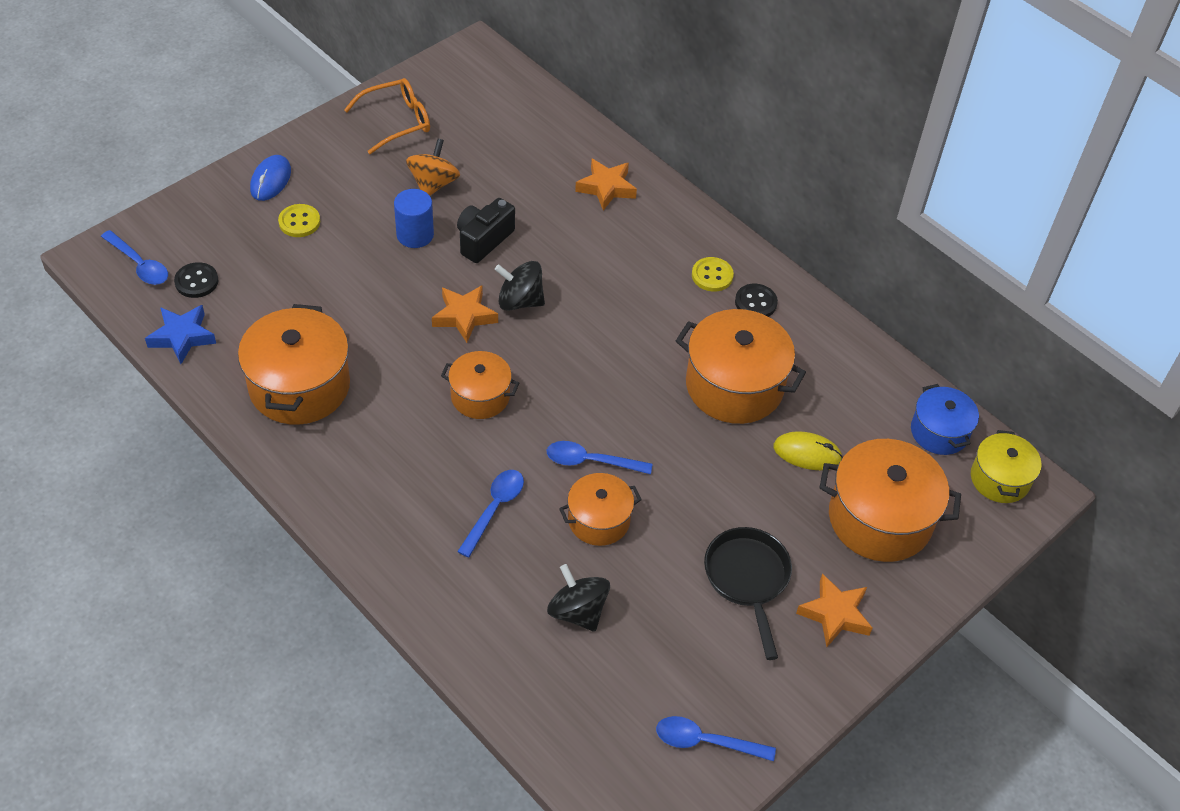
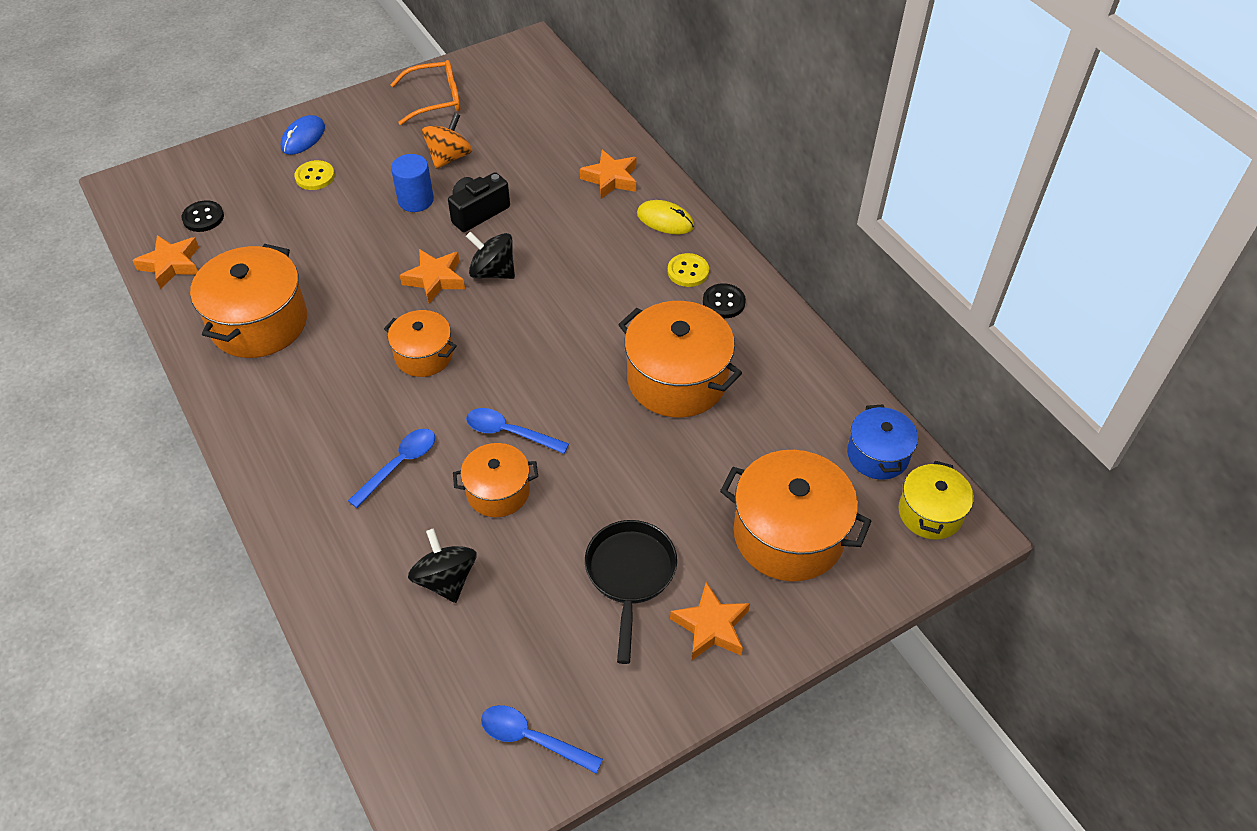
camera: 15 degrees right, 0 degrees up
(139, 264) = (159, 197): blue spoon -> none
(182, 337) = (171, 265): blue star -> orange star
(807, 453) = (731, 456): yellow mouse -> yellow mouse (665, 220)

